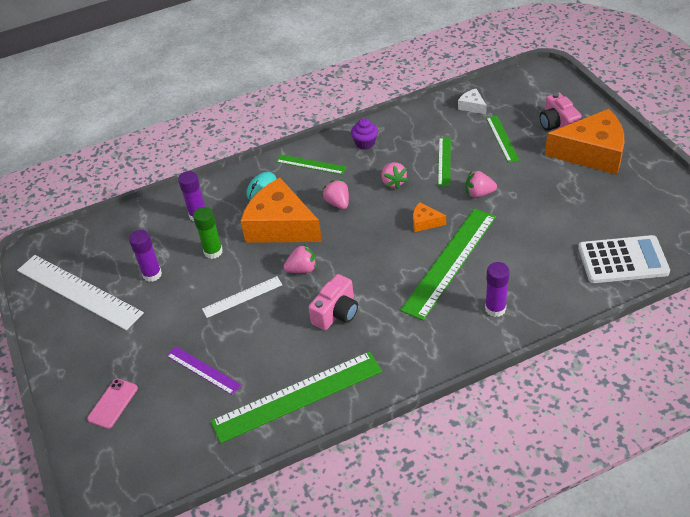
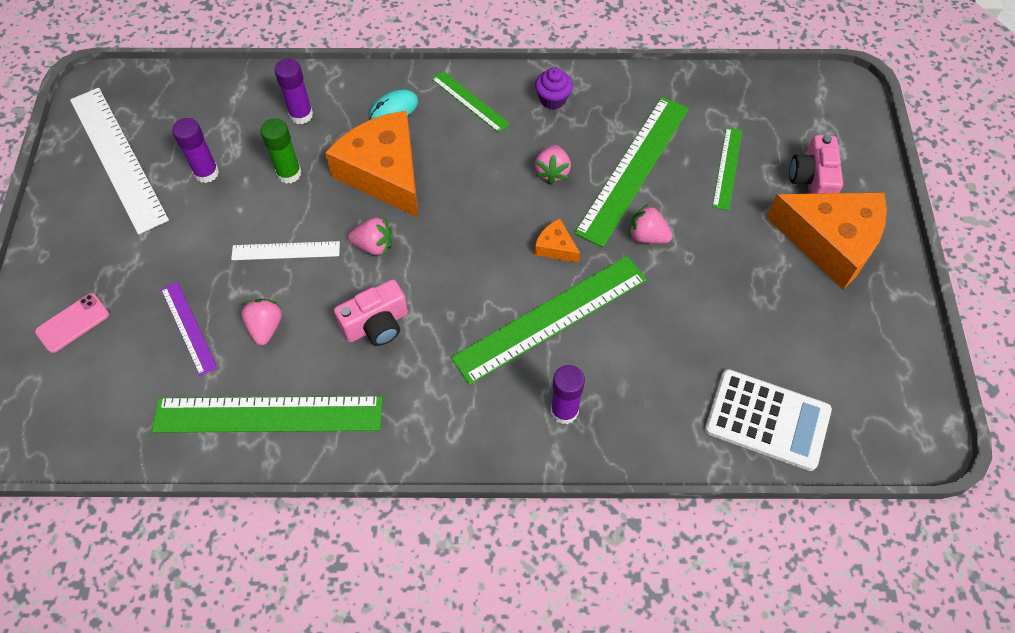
camera: 20 degrees right, 15 degrees up
(338, 203) = (469, 171): pink strawberry -> pink strawberry (265, 327)
(444, 161) = (633, 169): green ruler -> green ruler, size x1.92
(472, 106) = (719, 102): white cheese -> none

